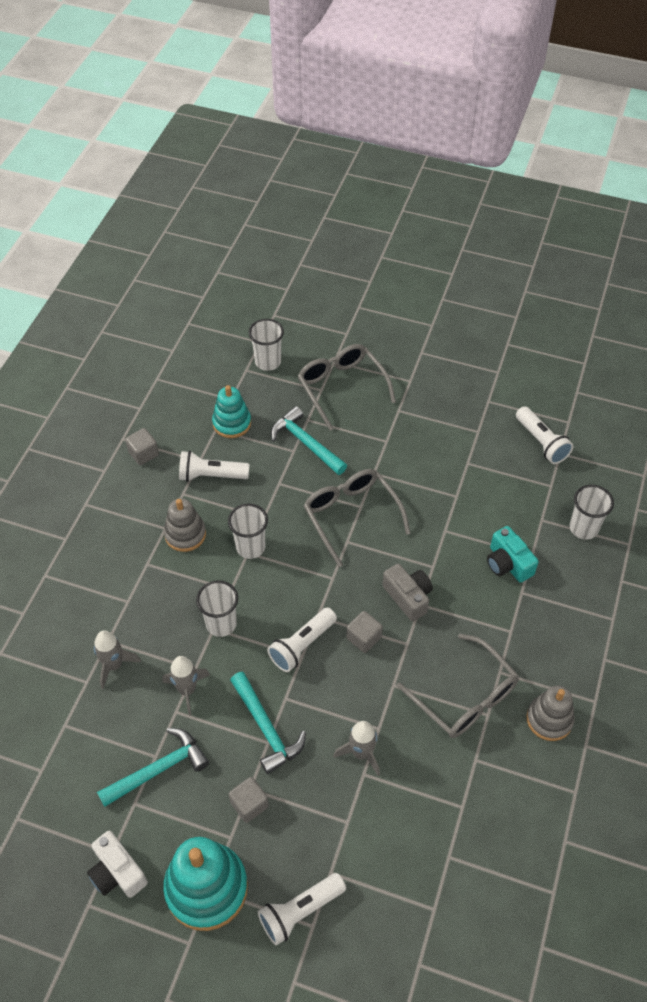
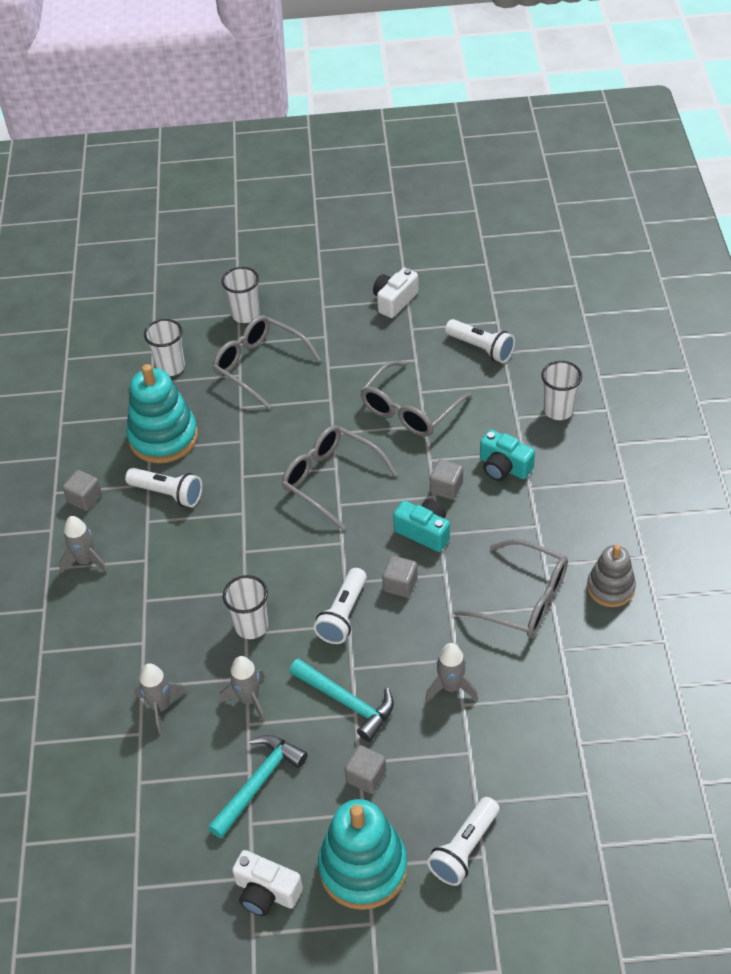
camera: 20 degrees left, 5 degrees down
(118, 510) = (86, 561): none -> grey rocket
(185, 534) = (170, 558): grey stacking toy -> none
(211, 475) = (168, 494): white flashlight -> white flashlight turned 135 degrees counterclockwise
(232, 423) = (163, 437): turquoise stacking toy -> turquoise stacking toy, size x1.63
(250, 547) = (244, 545): white cup -> white cup (245, 314)
(305, 443) = (250, 429): turquoise hammer -> none
(408, 597) = (424, 532): grey camera -> turquoise camera
(447, 563) = (446, 488): none -> grey cube
(450, 477) = (409, 410): none -> grey glasses
(486, 369) = (394, 301): none -> white camera

